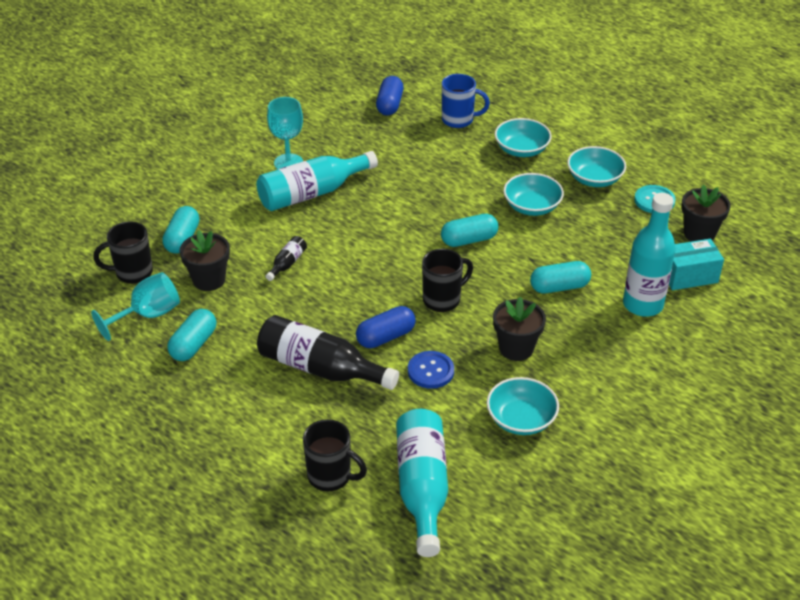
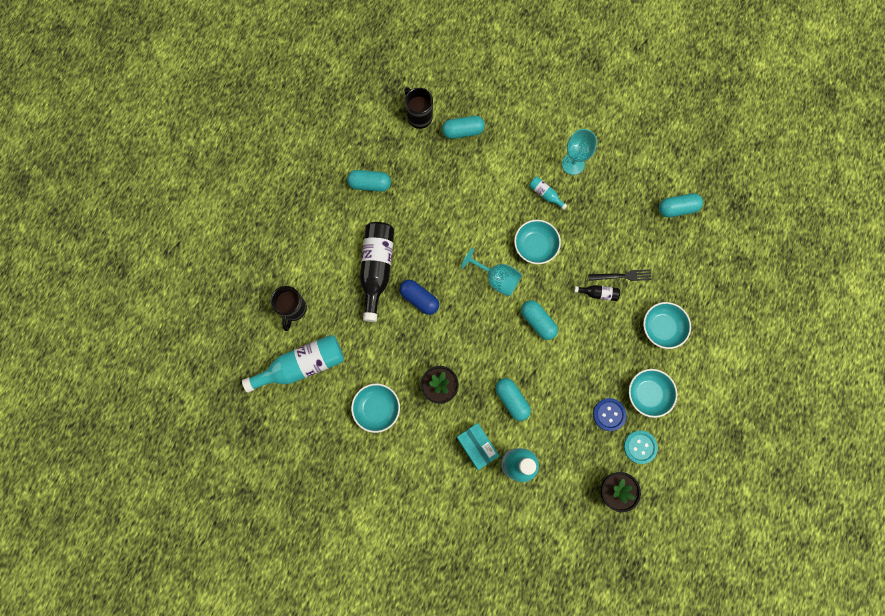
camera: 70 degrees right, 35 degrees up
(148, 315) = (385, 145): turquoise goblet -> turquoise goblet (497, 278)
(209, 280) = (430, 166): black flower pot -> none
(287, 263) = (465, 208): black bottle -> black bottle (598, 293)
(312, 193) = (545, 194): turquoise bottle -> turquoise bottle, size x0.45
(389, 105) = (677, 208): blue capsule -> turquoise capsule
(430, 371) = (399, 338): blue button -> blue button (609, 414)
(443, 299) = (468, 324): black mug -> none
(446, 162) = (622, 276): none -> black fork
(459, 120) = (680, 268): blue mug -> none
(532, 207) = (594, 355): turquoise bowl -> turquoise bowl (535, 246)
(688, 276) = (560, 491): turquoise box -> turquoise box (477, 446)

